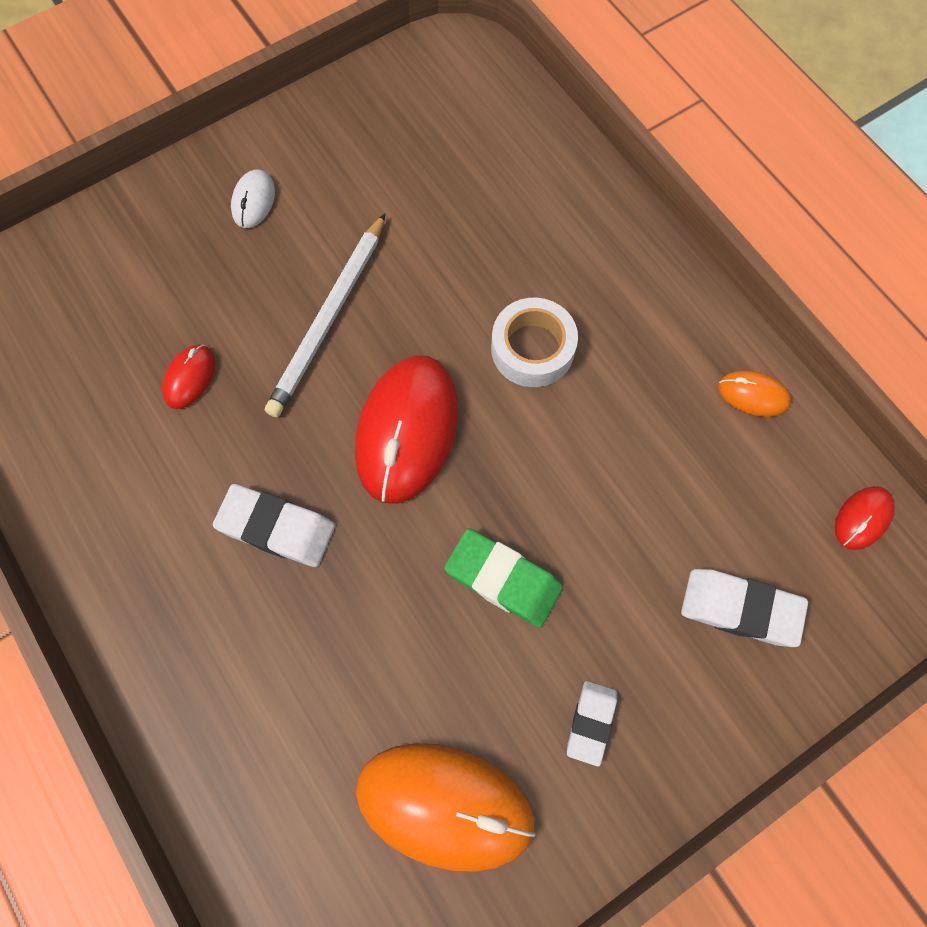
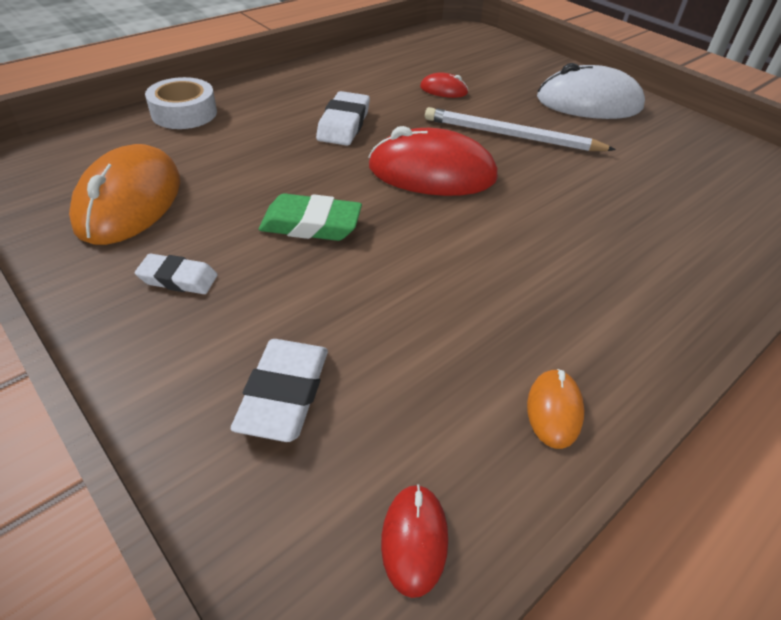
camera: 80 degrees right, 25 degrees down
(253, 201) = (588, 103): white mouse -> white mouse, size x2.15
(503, 579) = (311, 224): green eraser -> green eraser turned 75 degrees clockwise
(532, 349) = (533, 235): white tape -> white tape (184, 113)
(862, 518) = (414, 540): red mouse -> red mouse turned 60 degrees clockwise

